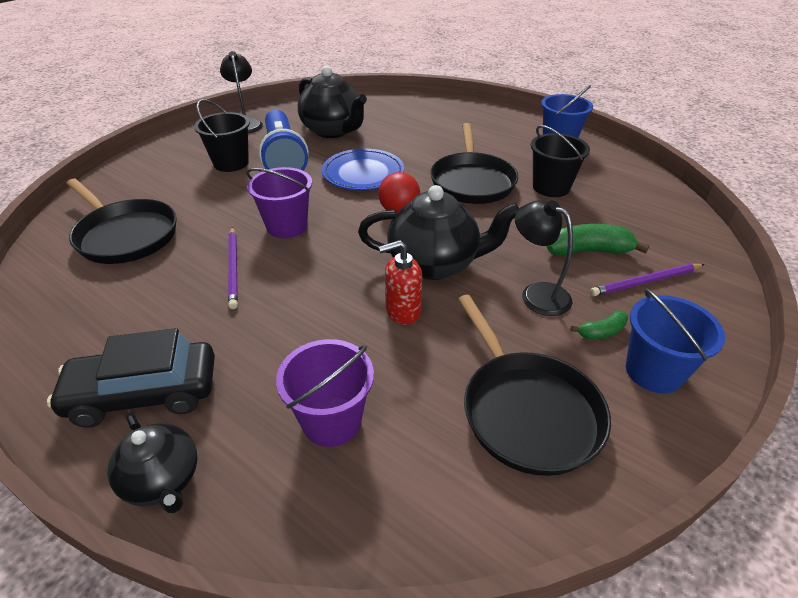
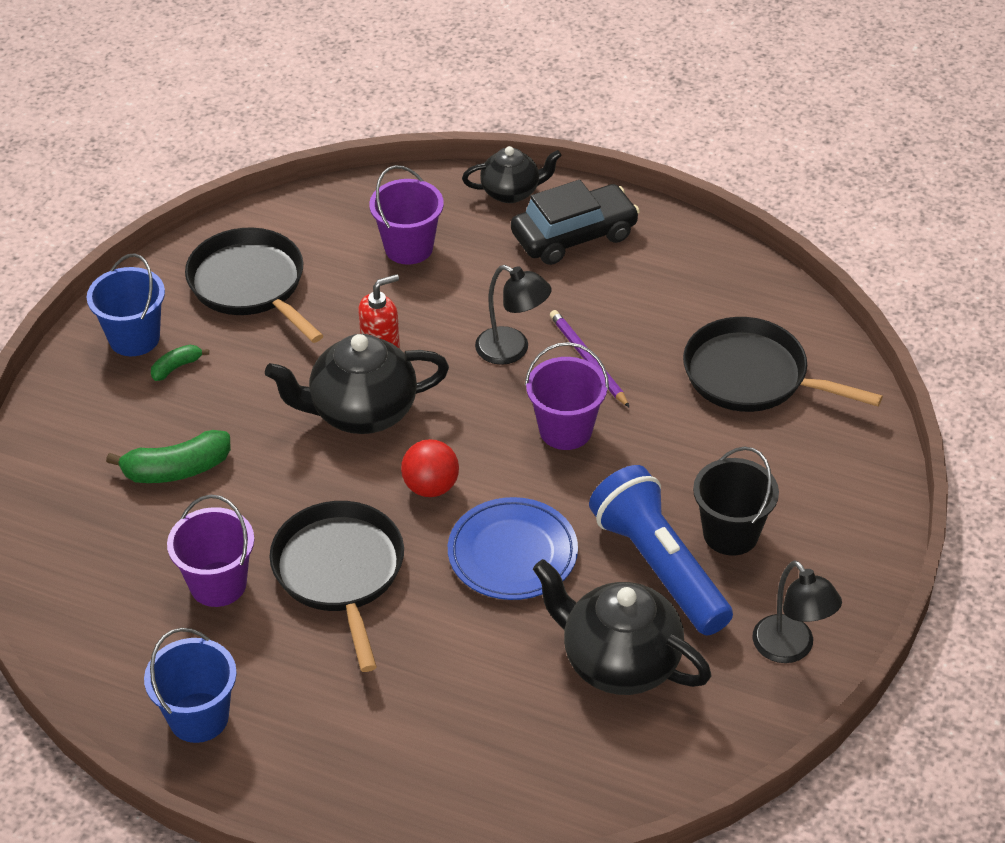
camera: 165 degrees right, 5 degrees up
(163, 480) = (511, 192): black teapot -> black teapot turned 135 degrees clockwise
(537, 294) = (241, 397): black lamp -> black lamp (512, 350)
(551, 187) = (218, 584): black bucket -> purple bucket
(645, 282) = (116, 437): purple pencil -> none

